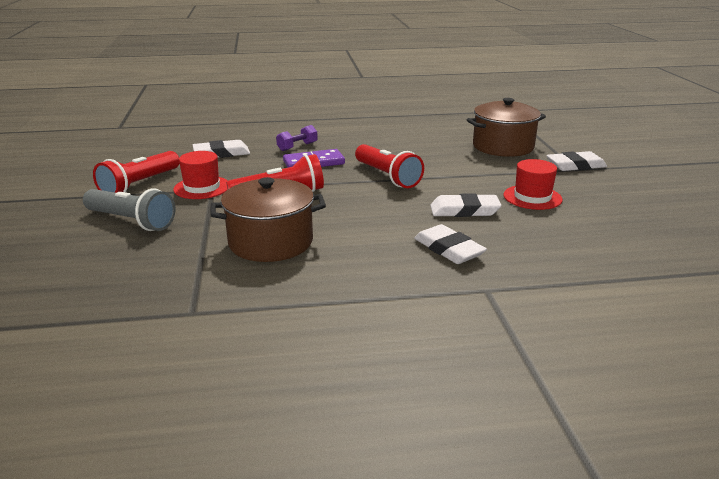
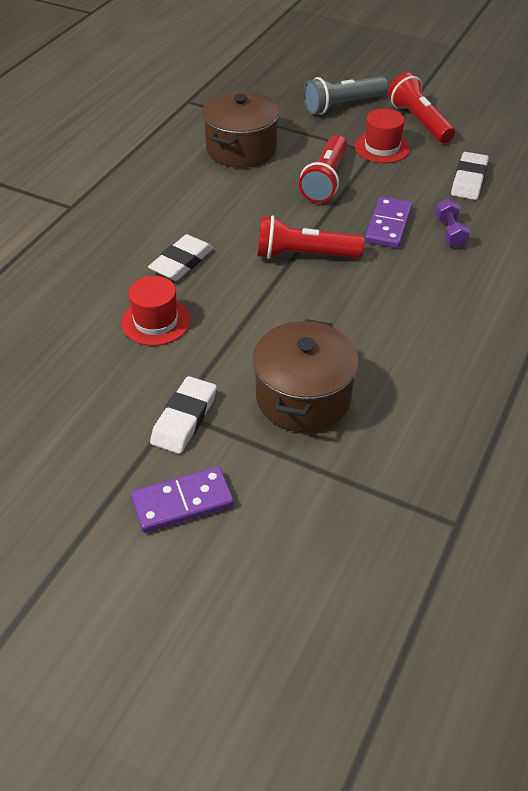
camera: 125 degrees right, 20 degrees up
(448, 249) = (135, 218): white eraser -> none
(614, 151) = (182, 502): none -> purple domino

